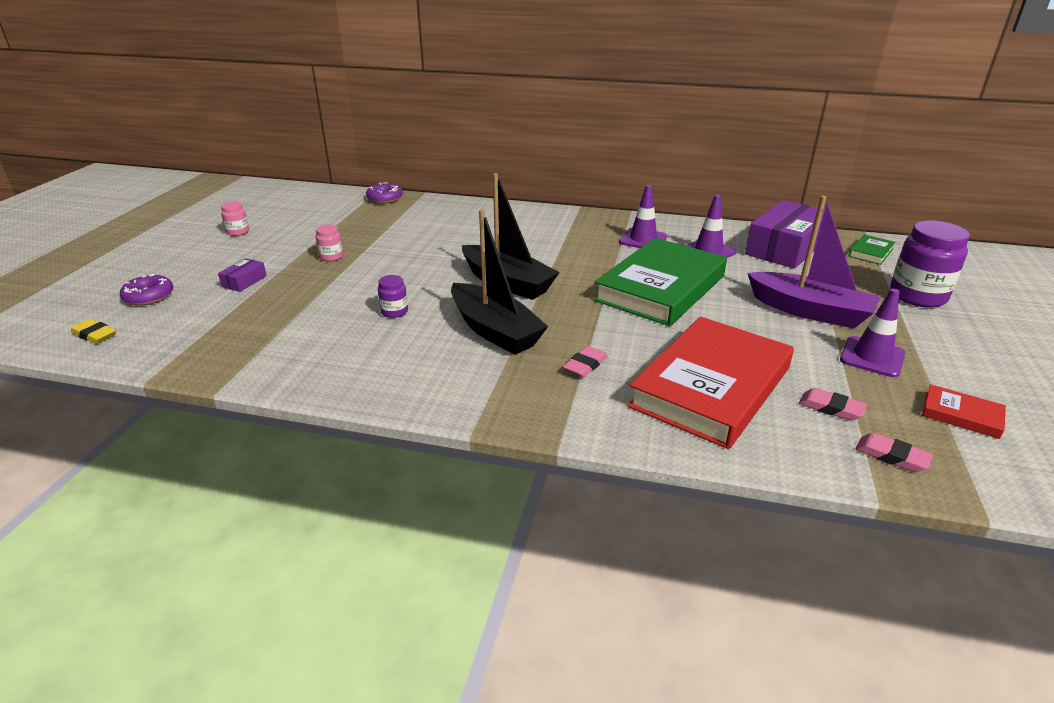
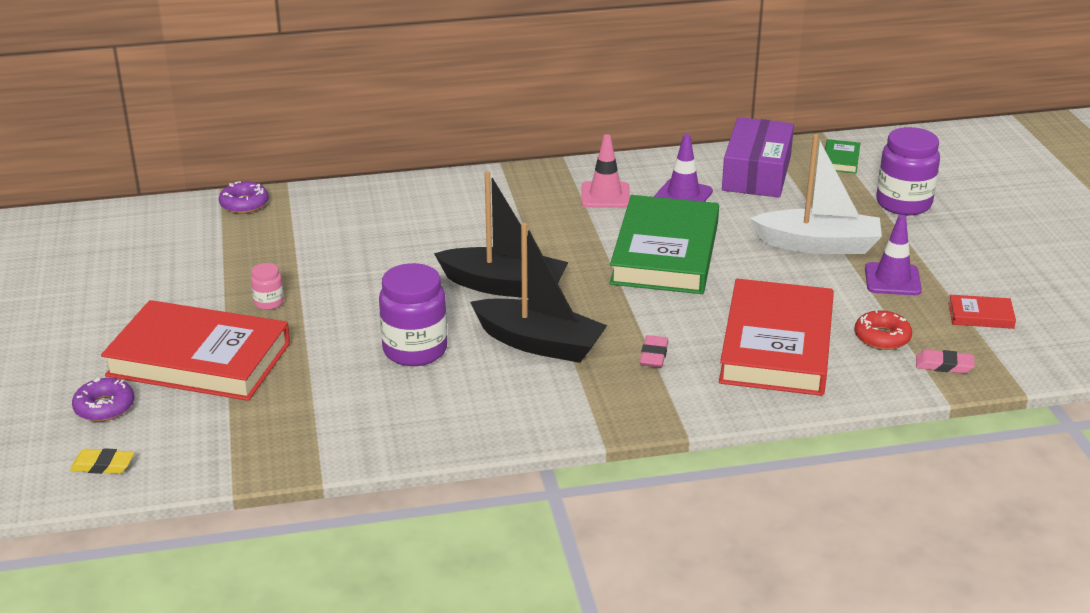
camera: 25 degrees left, 0 degrees up
(238, 232) = (104, 298): pink jar -> none
(244, 281) = (199, 359): purple box -> red book
(394, 312) = (415, 350): purple jar -> purple jar, size x2.07
(643, 240) = (605, 195): purple traffic cone -> pink traffic cone
(810, 311) = (818, 245): purple boat -> white boat
(831, 408) = (882, 337): pink eraser -> red donut

